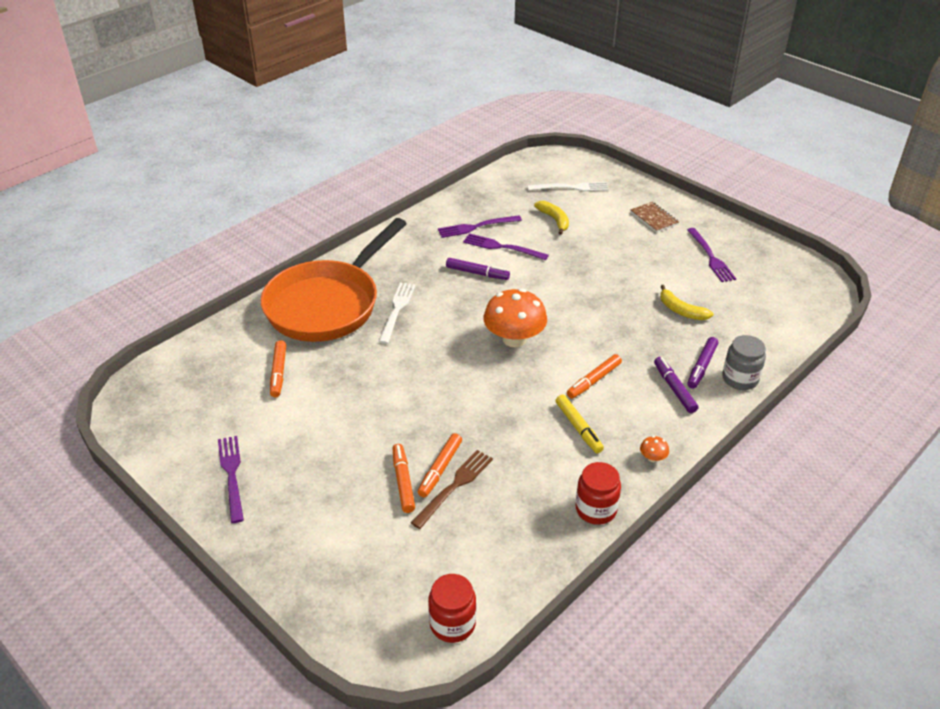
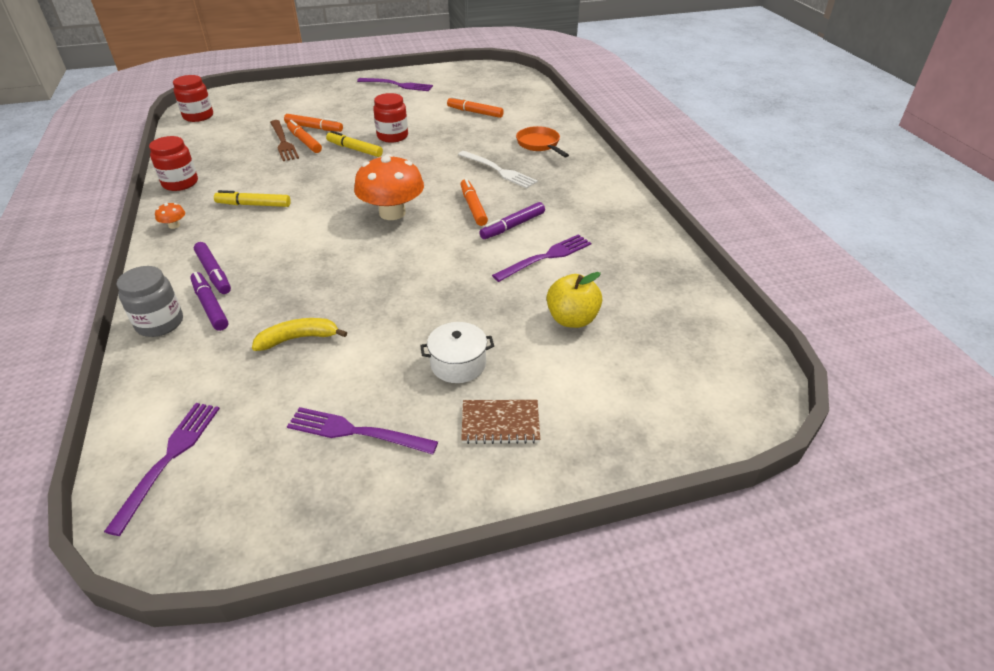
camera: 120 degrees right, 0 degrees up
(328, 304) = (539, 144): orange pan -> orange pan, size x0.40
(379, 407) = (392, 136): none -> red jar
(427, 420) = (354, 149): none -> yellow marker
(475, 227) = (602, 253): purple fork -> purple fork (170, 458)
(554, 220) = (572, 319): yellow banana -> yellow apple
(572, 187) = (647, 373): white fork -> none
(594, 381) = (288, 233): orange marker -> orange marker (473, 207)
(632, 245) = (458, 364): none -> white pot
(674, 389) = (214, 273): purple marker -> purple marker turned 45 degrees clockwise

